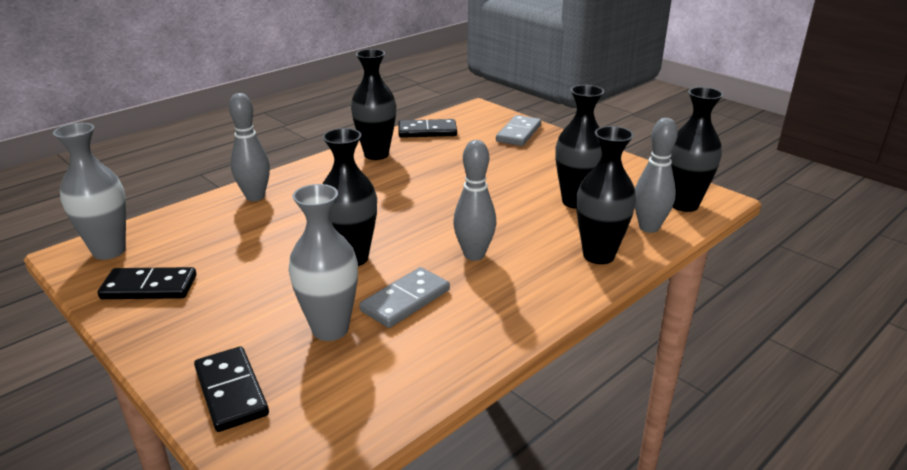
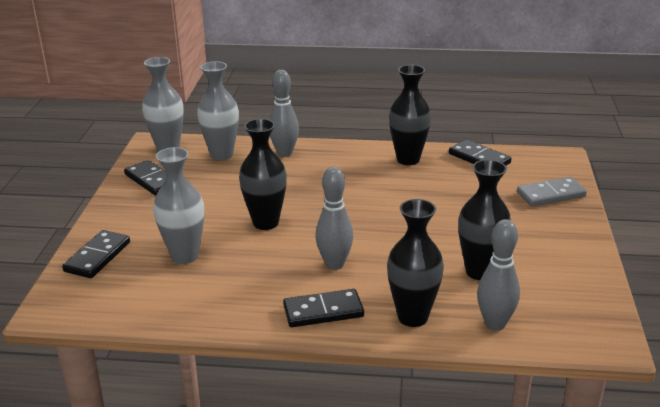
camera: 50 degrees right, 0 degrees up
(188, 227) = (221, 155): none -> grey vase
(405, 300) = (246, 266): grey domino -> none
(536, 292) = (323, 311): none -> black domino
(684, 205) = (566, 327): black vase -> none

